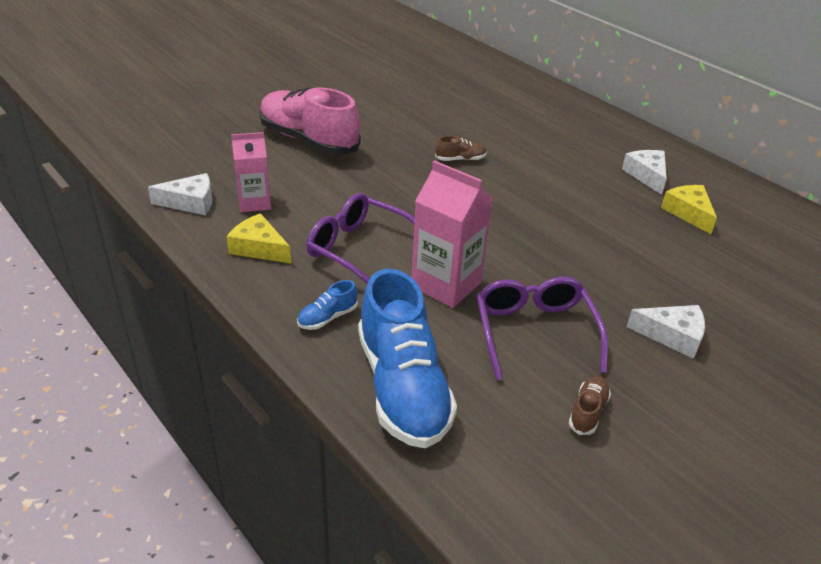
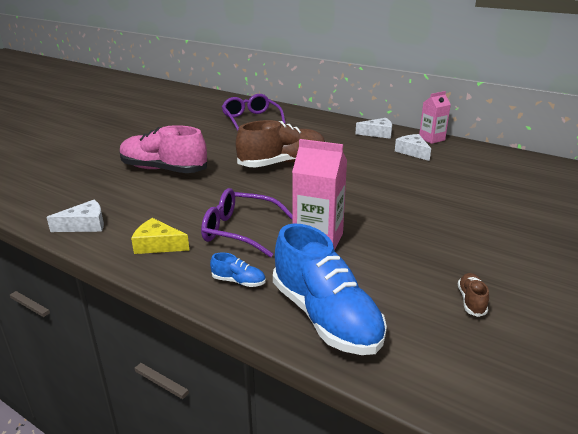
camera: 15 degrees left, 10 degrees down
(254, 202) = (139, 215): pink carton -> pink carton (431, 139)
(327, 318) = (238, 281): blue shoe -> blue shoe turned 105 degrees counterclockwise
(460, 159) = (283, 163): brown shoe -> brown shoe, size x2.46
(534, 332) = (400, 257): purple glasses -> purple glasses (251, 119)
(672, 336) = (493, 240): white cheese -> white cheese (378, 133)
(688, 213) = (453, 168): yellow cheese -> none

